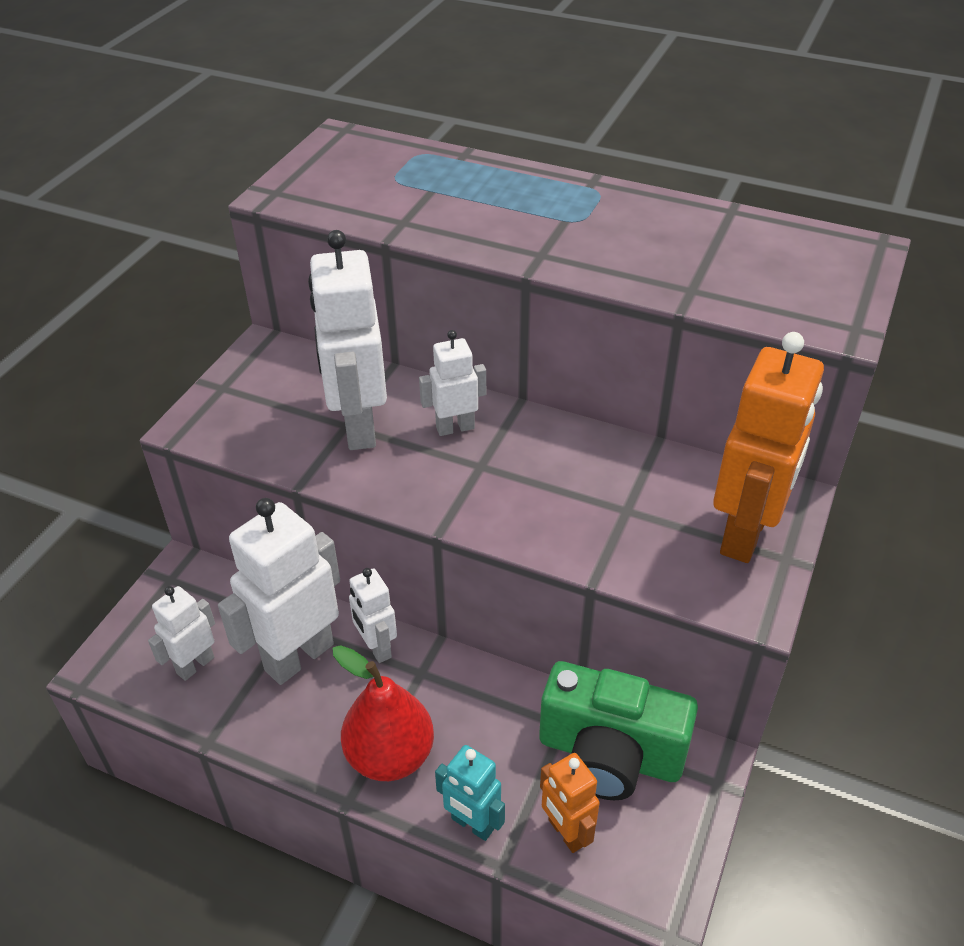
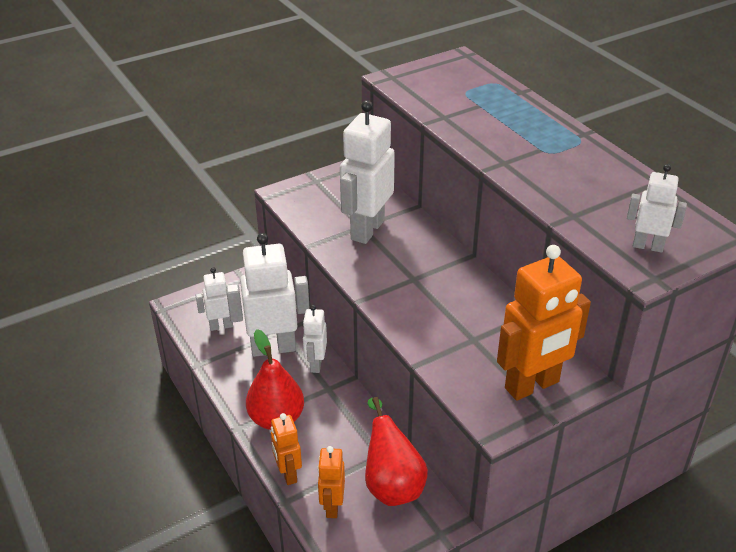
camera: 35 degrees right, 5 degrees down
(455, 428) = (419, 253): white robot -> white robot (647, 246)
(472, 824) = (288, 474): turquoise robot -> orange robot
(610, 754) = (392, 484): green camera -> red pear

